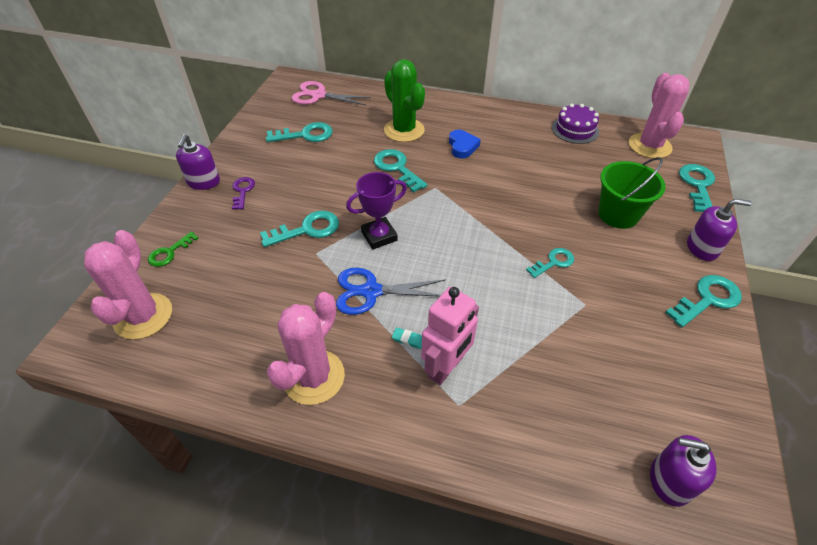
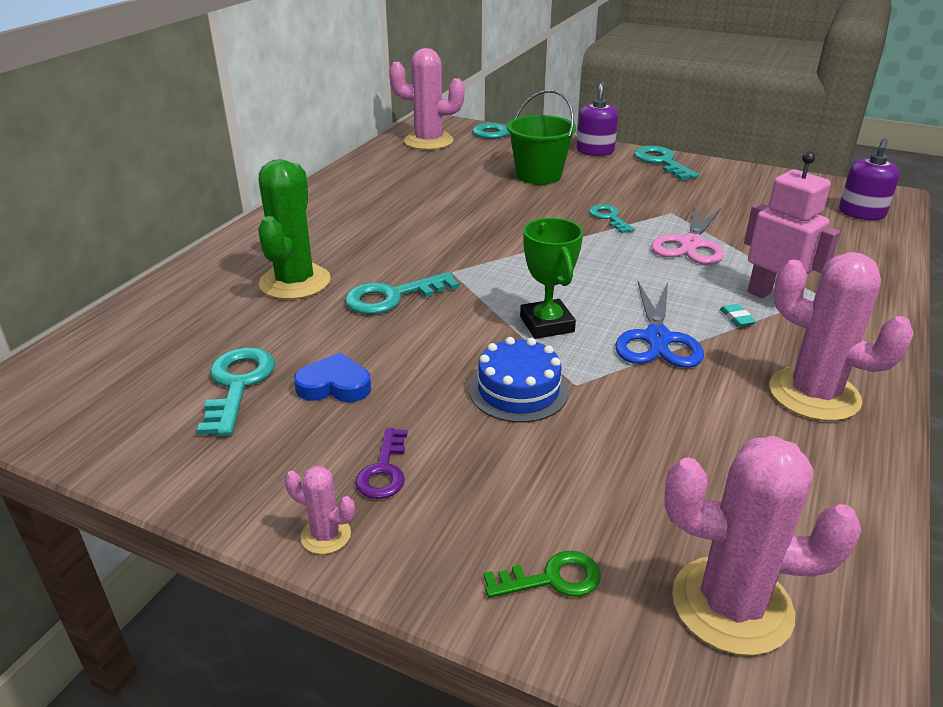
camera: 80 degrees left, 15 degrees down
(169, 252) = (552, 579): green key -> green key turned 60 degrees counterclockwise
(203, 182) = (326, 535): purple soap dispenser -> pink cactus
(243, 191) = (383, 471): purple key -> purple key turned 90 degrees counterclockwise
(307, 229) = (518, 390): turquoise key -> blue cake
(318, 96) = (105, 363): pink scissors -> pink scissors (691, 244)
(379, 236) = (547, 324): purple trophy -> green trophy
(404, 130) = (295, 282): green cactus -> green cactus turned 60 degrees counterclockwise
(408, 339) = (736, 318): turquoise eraser -> turquoise eraser turned 45 degrees counterclockwise
(462, 146) = (367, 242): blue heart -> blue heart (334, 385)
(575, 129) = (374, 170): purple cake -> none

